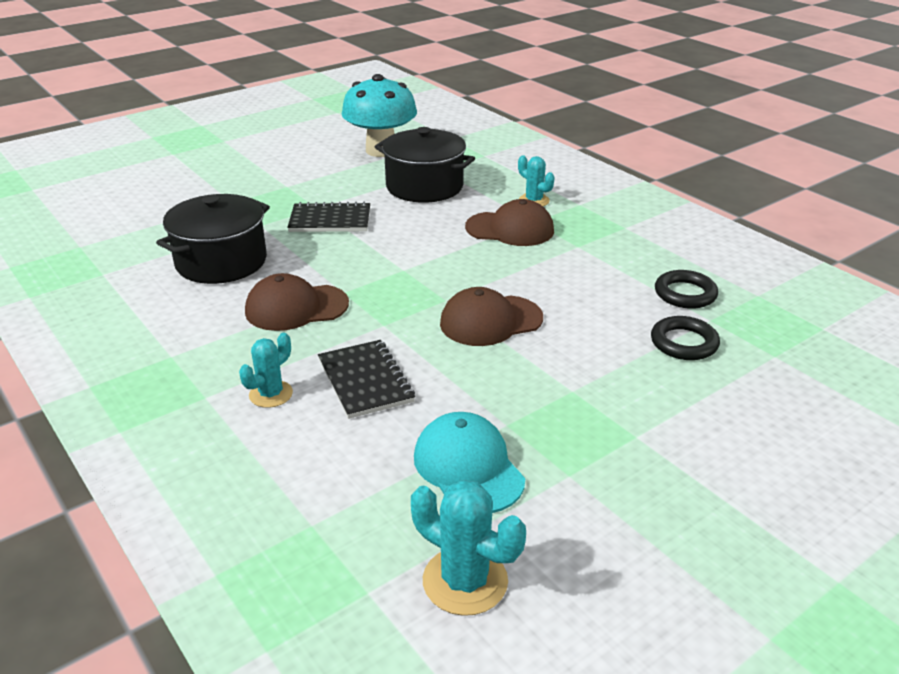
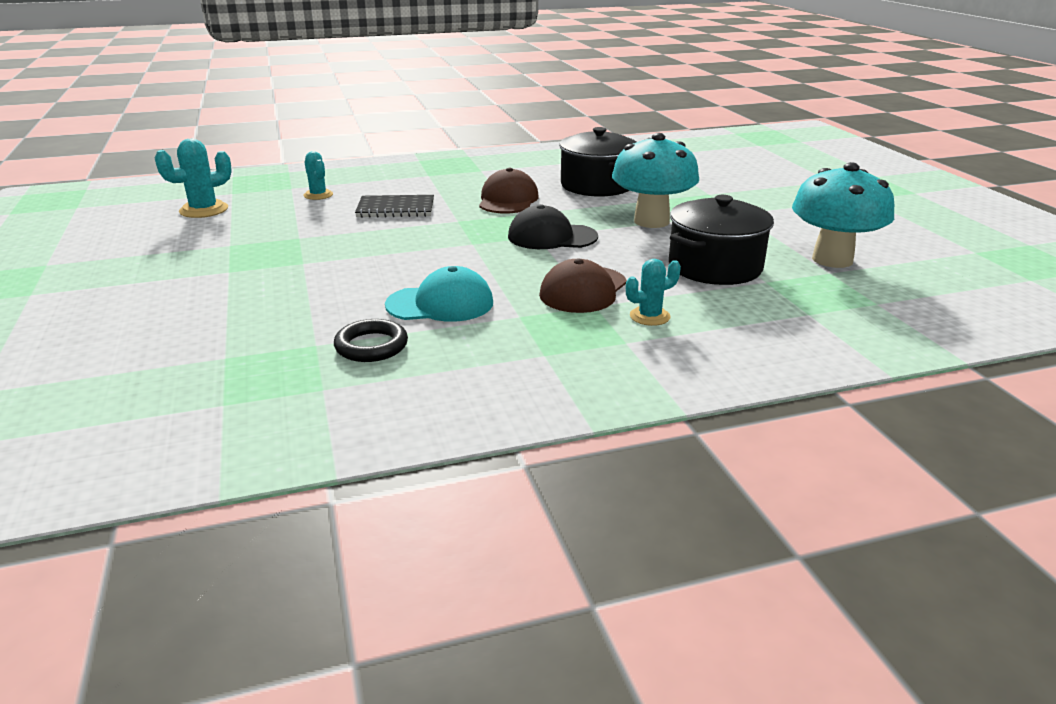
camera: 110 degrees right, 5 degrees down
(271, 394) = (412, 187): turquoise cactus -> turquoise cactus (318, 195)
(330, 220) = (651, 221): black notebook -> turquoise mushroom
(401, 261) = (552, 237): none -> black cap
(468, 467) = (278, 222): turquoise cap -> turquoise cap (440, 304)
(490, 321) = (423, 253): brown cap -> none
(684, 343) = (299, 320): black ring -> none

